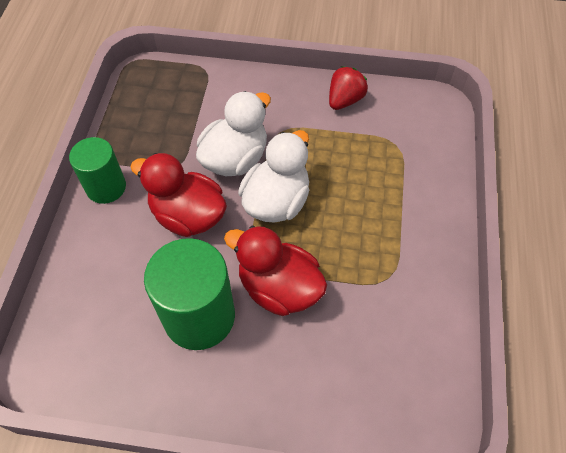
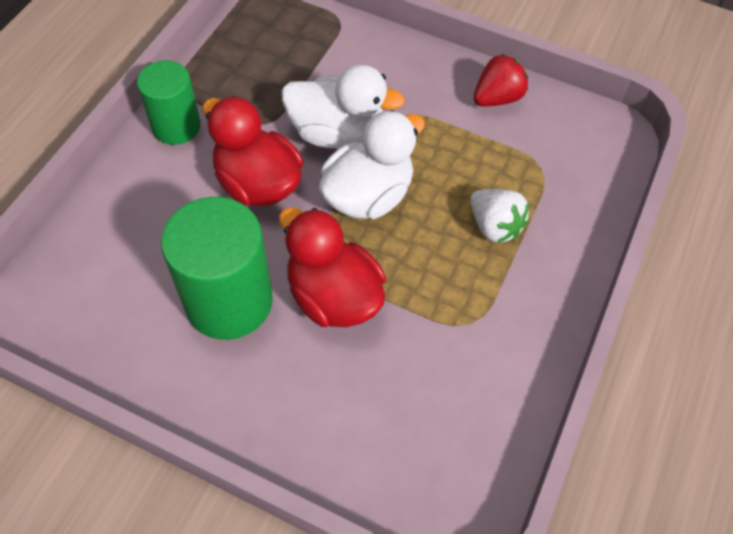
camera: 15 degrees right, 0 degrees up
(235, 159) = (337, 133): white duck -> white duck turned 45 degrees clockwise
(378, 198) = (494, 226): none -> white strawberry

